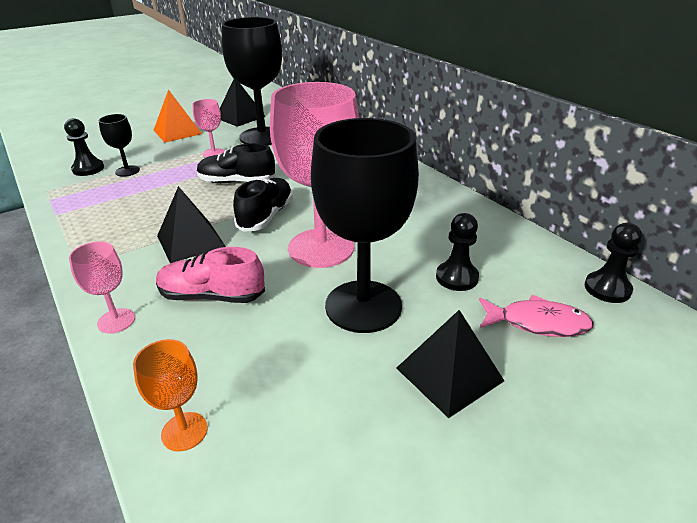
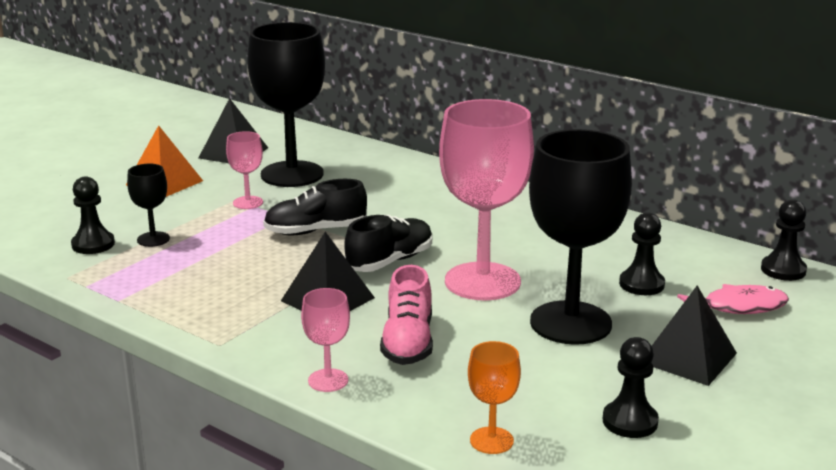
camera: 20 degrees left, 10 degrees down
(212, 296) = (408, 342): pink shoe -> pink shoe turned 75 degrees counterclockwise
(266, 216) = (390, 261): black shoe -> black shoe turned 45 degrees clockwise
(334, 446) = (630, 421): none -> black pawn

